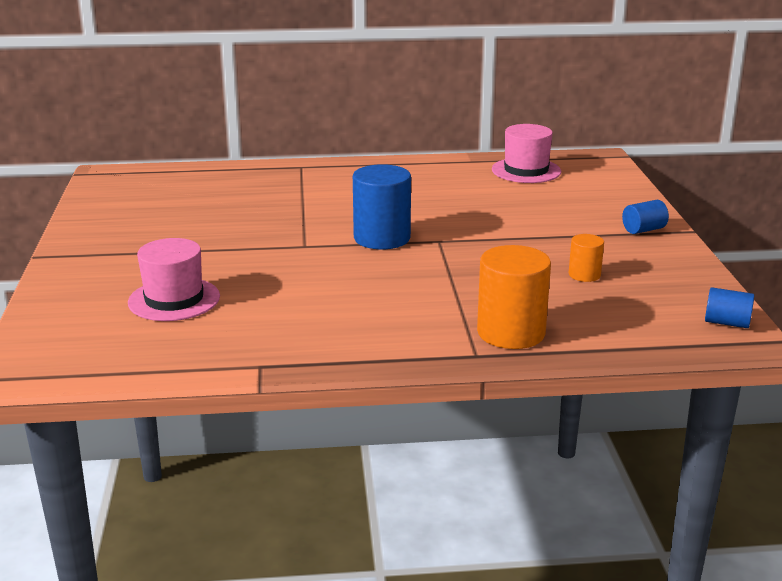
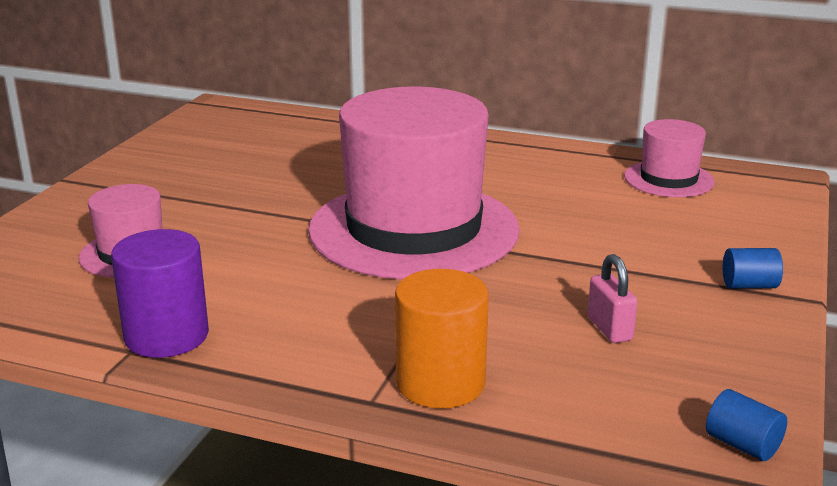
camera: 25 degrees right, 0 degrees up
(277, 349) = (166, 336): none -> purple cylinder
(382, 238) = (414, 229): blue cylinder -> pink hat
(584, 275) = (609, 329): orange cylinder -> pink padlock

